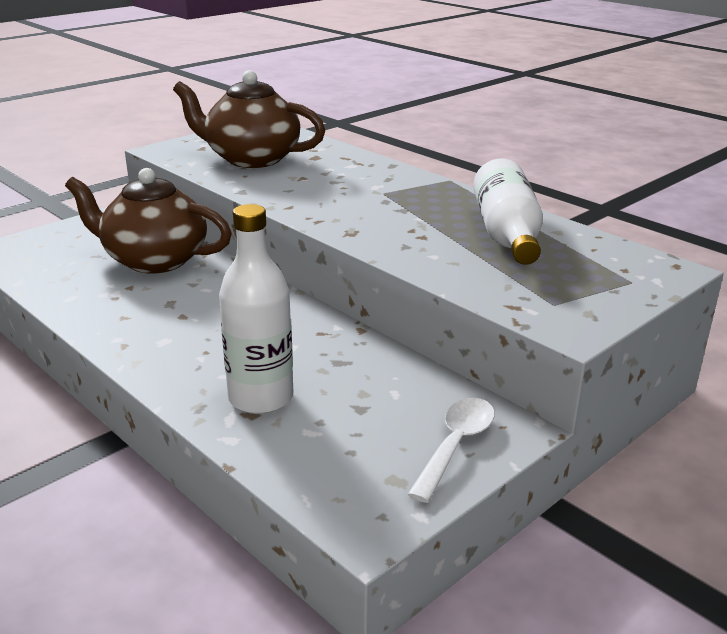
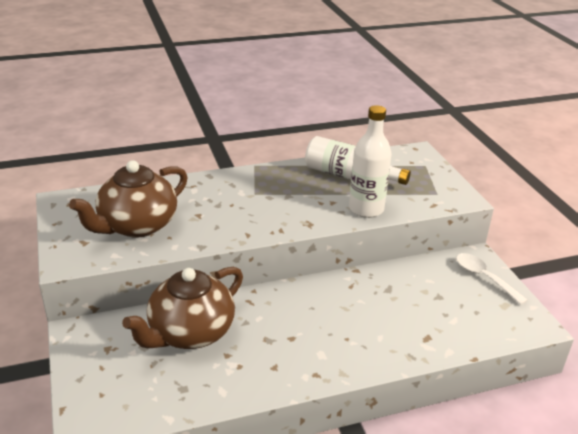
camera: 65 degrees left, 5 degrees up
(261, 398) = (412, 329): white bottle -> white bottle (366, 209)

